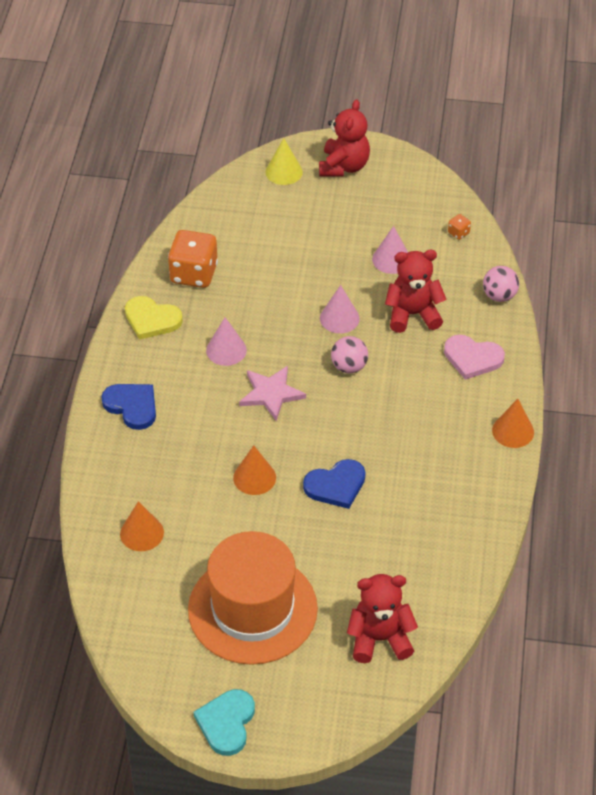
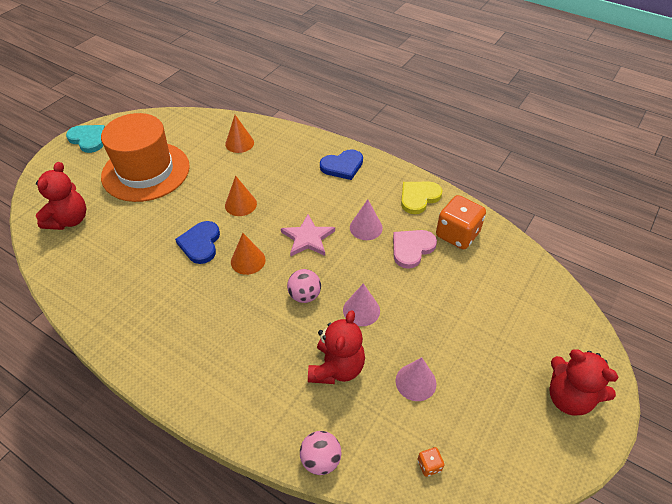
camera: 115 degrees right, 0 degrees up
(284, 172) = (572, 341): yellow cone -> none
(472, 358) = (257, 393): pink heart -> pink heart (412, 248)
(513, 431) = (159, 384): orange cone -> orange cone (248, 260)

